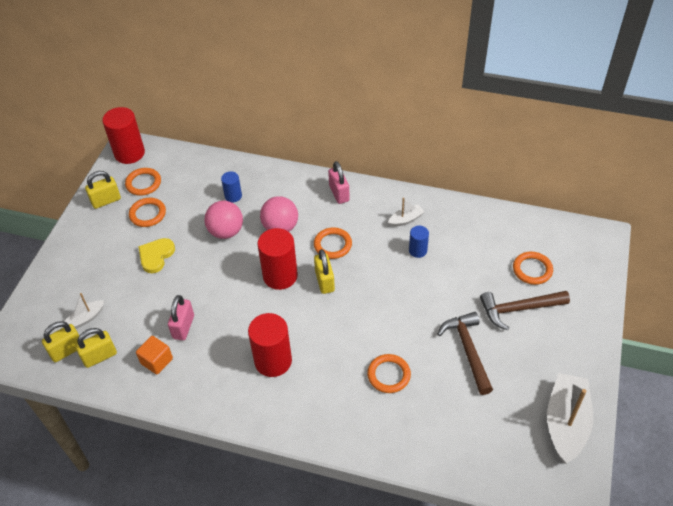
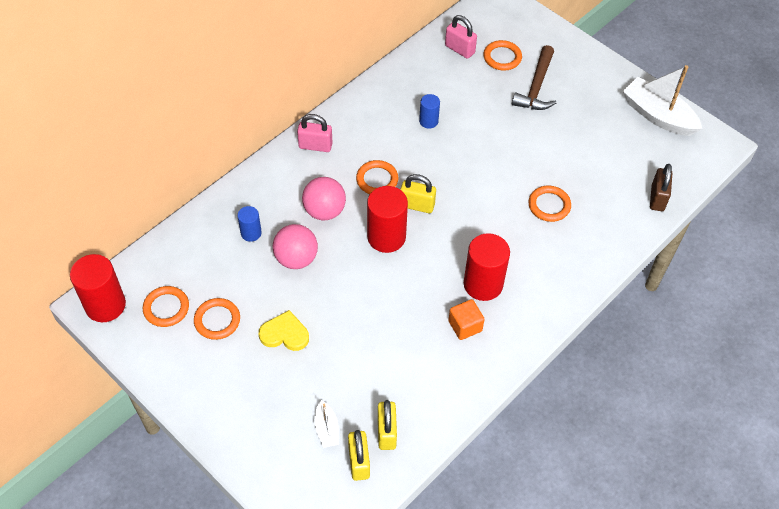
camera: 65 degrees left, 5 degrees up
(106, 201) = (164, 354): yellow padlock -> none
(156, 256) = (284, 334): yellow heart -> yellow heart turned 135 degrees clockwise
(157, 361) = (424, 382): orange cube -> orange cube (465, 326)
(183, 327) = (396, 343): pink padlock -> pink padlock (459, 49)
(406, 219) = (386, 112): white boat -> none
(460, 462) = (657, 198): none -> brown padlock
(468, 350) = (556, 140): brown hammer -> none

